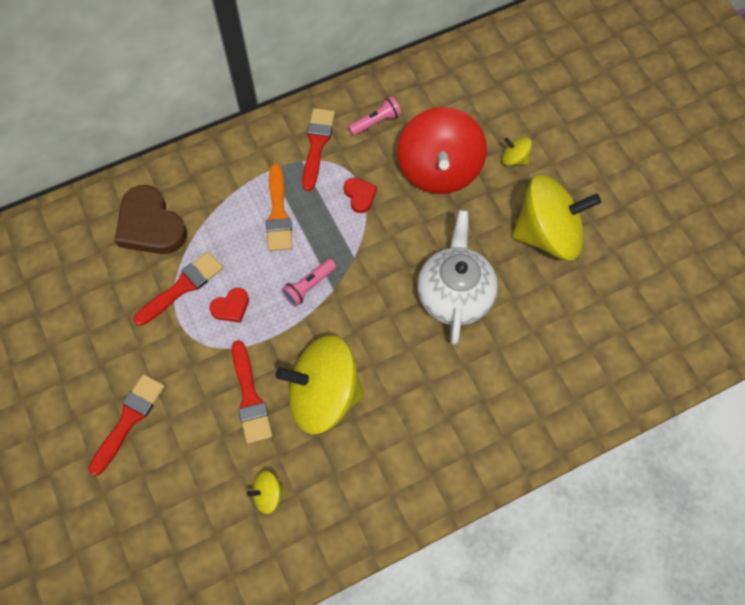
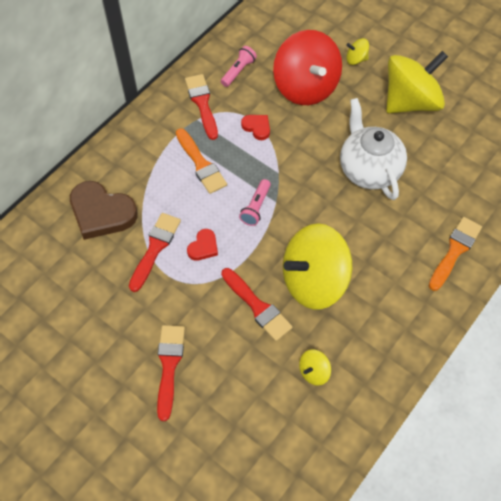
camera: 25 degrees left, 5 degrees down
(497, 431) = (455, 251): none -> orange brush

